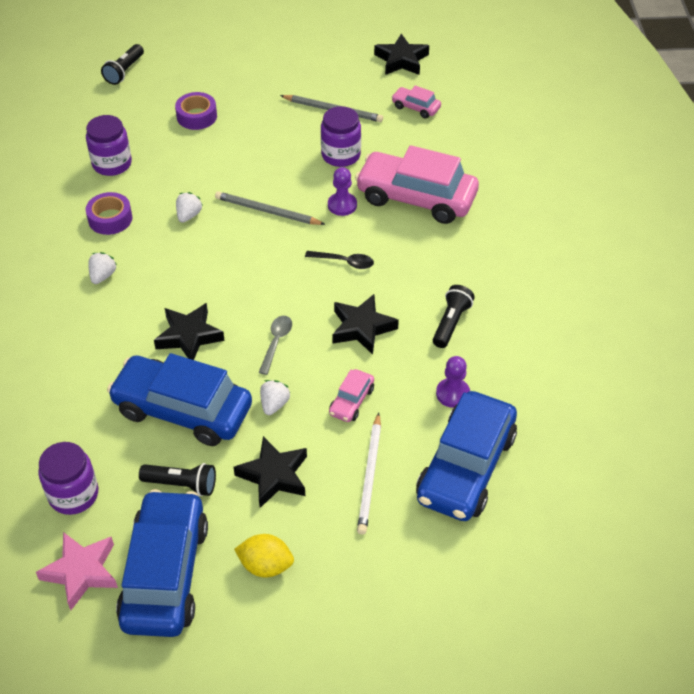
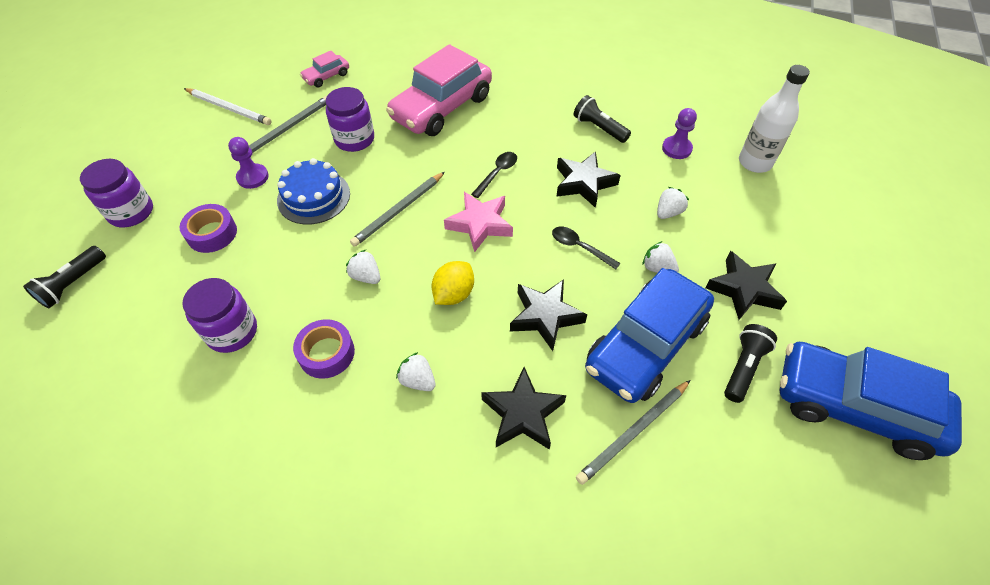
camera: 70 degrees left, 5 degrees up
(73, 494) = (742, 478): purple jar -> purple jar (131, 212)
(81, 572) = (850, 490): pink star -> pink star (480, 224)
(95, 417) = (634, 432): none -> grey pencil
(124, 71) = (73, 284): black flashlight -> black flashlight turned 75 degrees clockwise
(259, 156) = (313, 197): none -> blue cake
(265, 565) = (847, 321): yellow lemon -> yellow lemon (454, 294)
(276, 342) = (580, 247): grey spoon -> black spoon
(342, 205) = (422, 156): purple pawn -> purple pawn (253, 177)
(351, 401) = (668, 212): pink car -> white strawberry
(370, 475) = (753, 222): white pencil -> white pencil (229, 108)
(401, 60) = (255, 67): black star -> black star (522, 413)
(466, 467) = (754, 162): blue car -> white bottle

